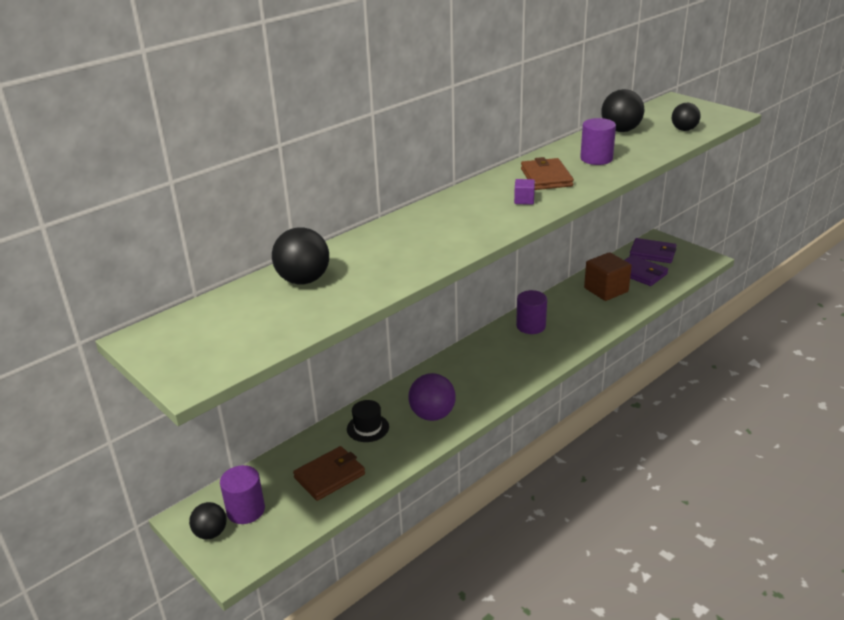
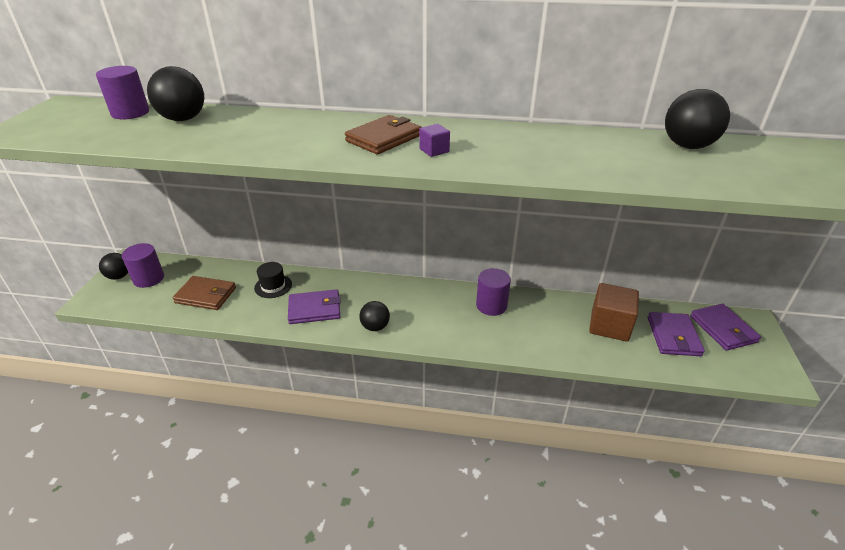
camera: 50 degrees right, 5 degrees up
(432, 415) = (314, 309): purple ball -> purple wallet
(546, 177) = (501, 145): brown wallet -> brown wallet (384, 138)
(596, 159) = (590, 155): purple cylinder -> purple cylinder (130, 113)
(684, 130) = (772, 178): black ball -> black ball (375, 327)

